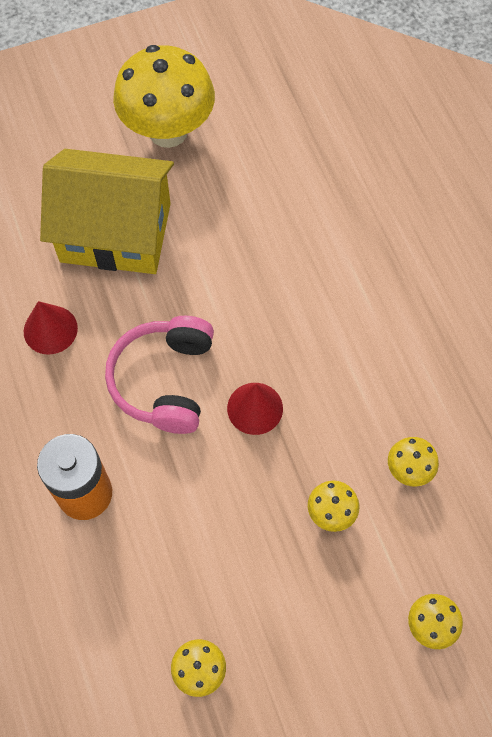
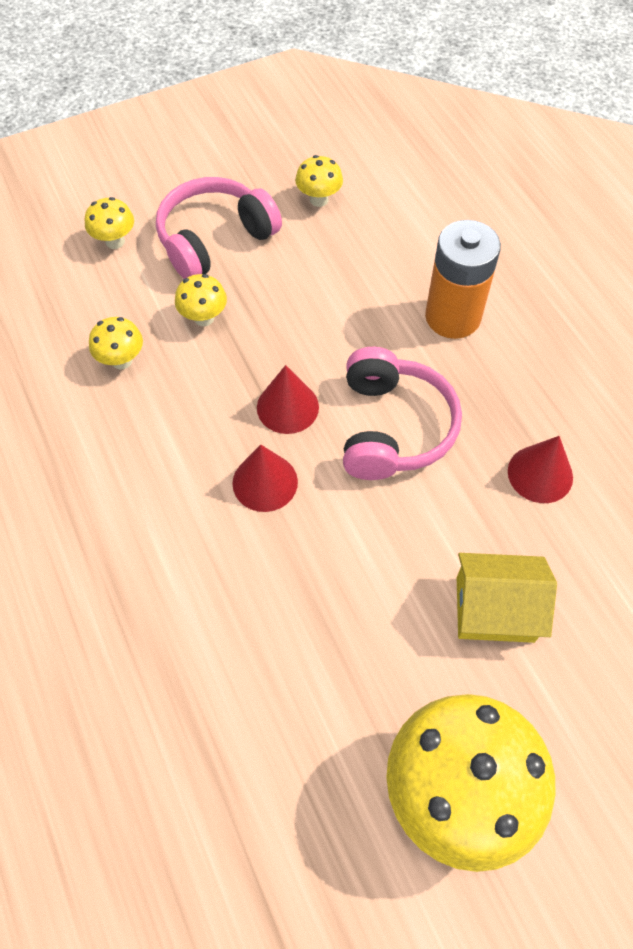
camera: 175 degrees right, 5 degrees down
(115, 232) = (494, 609): yellow house -> yellow house, size x0.57
(278, 340) = (265, 482): none -> red cone
(320, 618) = (214, 239): none -> pink headphones

